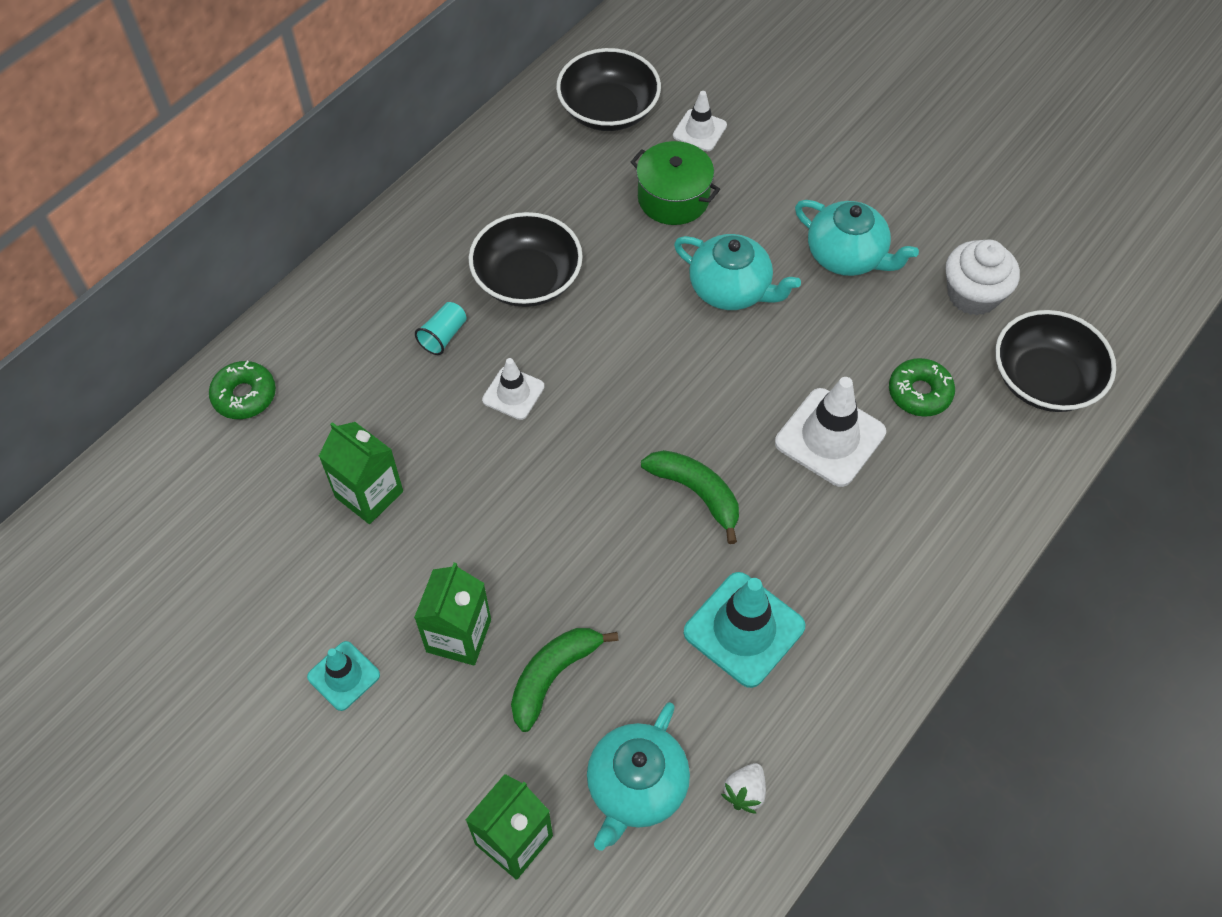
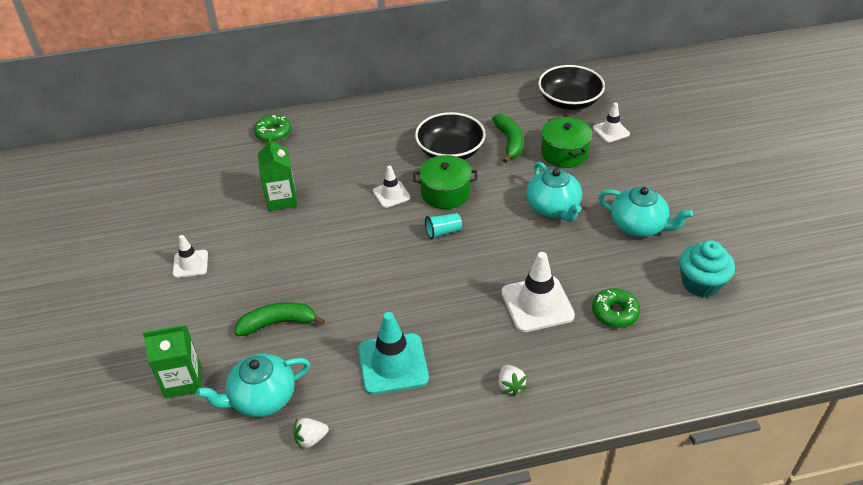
camera: 40 degrees right, 15 degrees down
(343, 676) = (190, 264): turquoise traffic cone -> white traffic cone
(443, 336) = (384, 154): turquoise cup -> turquoise cup (443, 232)
(458, 635) = (255, 279): green carton -> none
(581, 348) = (445, 193): none -> green pot
(696, 493) = (435, 287): green banana -> green banana (509, 142)
(847, 256) = (638, 226): turquoise teapot -> turquoise teapot turned 45 degrees counterclockwise
(894, 563) = (510, 385): none -> white strawberry
(973, 295) = (701, 283): white cupcake -> turquoise cupcake
(1044, 379) = (705, 350): black bowl -> none

